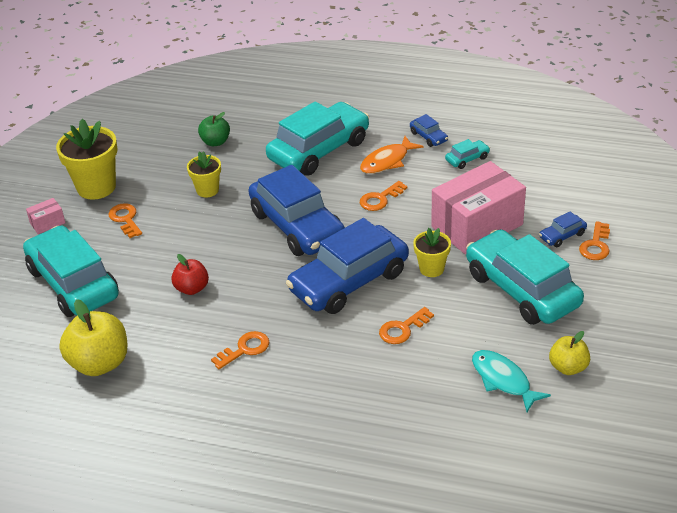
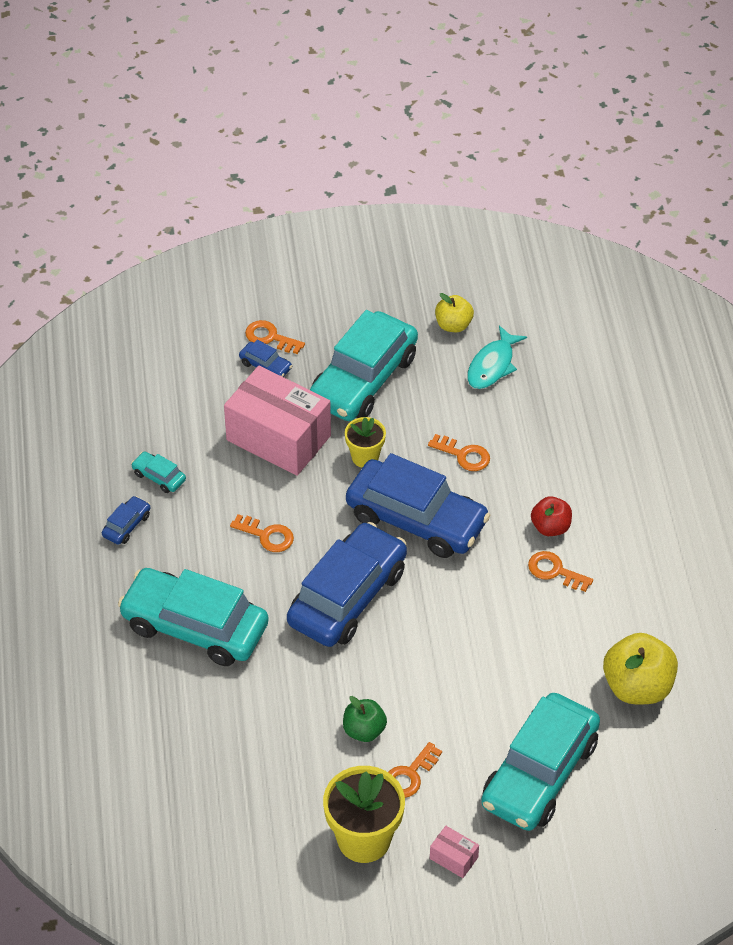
camera: 115 degrees left, 10 degrees up
(192, 288) = (493, 654): red apple -> red apple (550, 527)
(207, 190) = (320, 712): yellow flower pot -> none
(215, 142) = (218, 746): green apple -> green apple (364, 730)
(387, 161) = (192, 551): orange fish -> none
(595, 245) = (270, 337): orange key -> orange key turned 150 degrees counterclockwise

